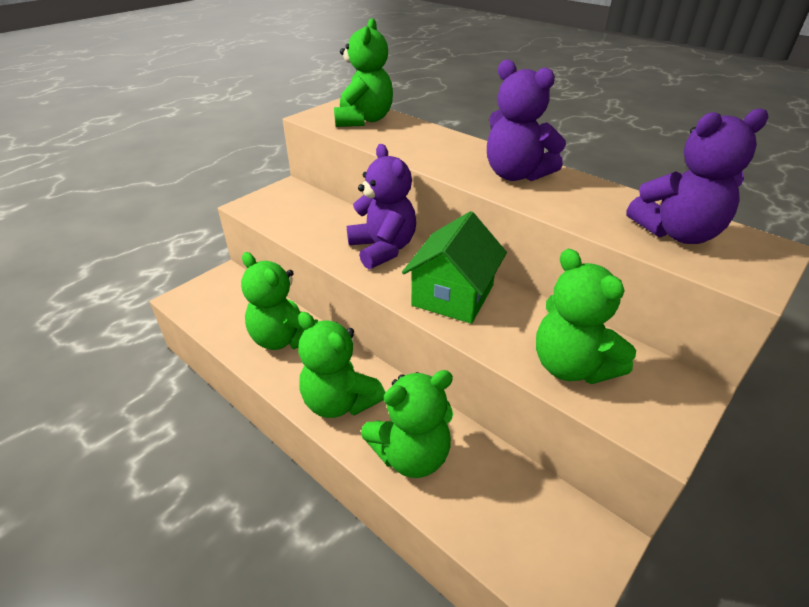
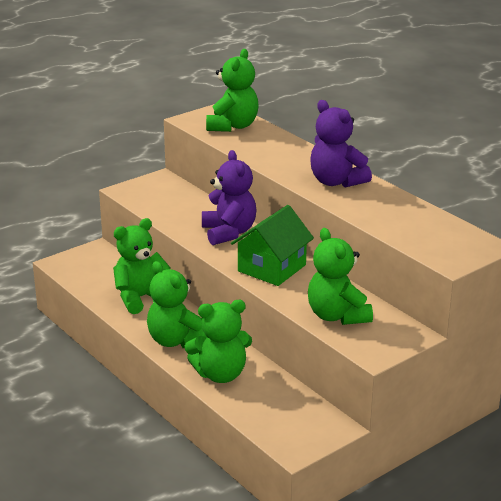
camera: 10 degrees right, 10 degrees down
(284, 338) = (140, 298): green teddy bear -> green teddy bear turned 90 degrees clockwise
(677, 233) = (427, 231): purple teddy bear -> none

